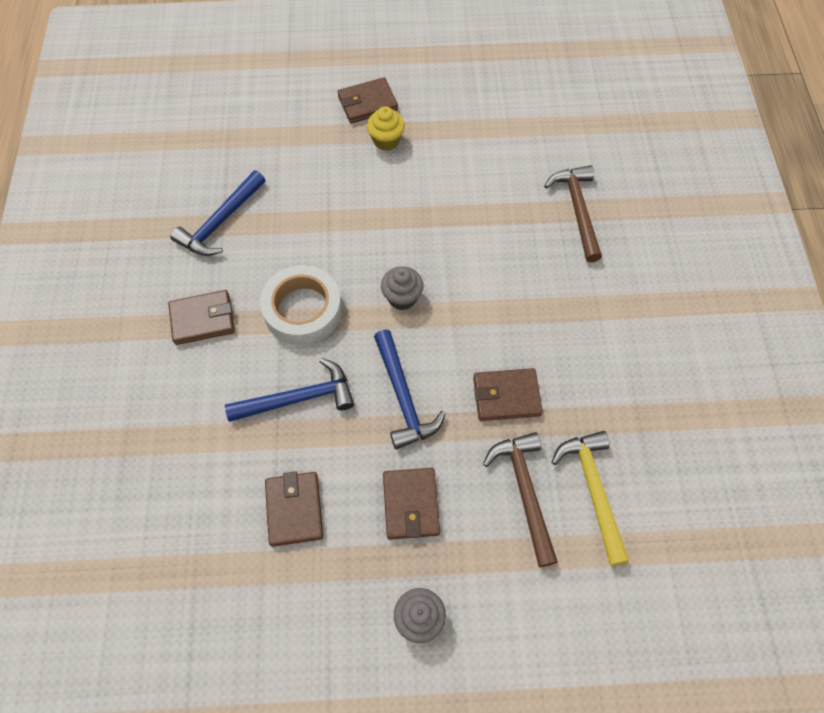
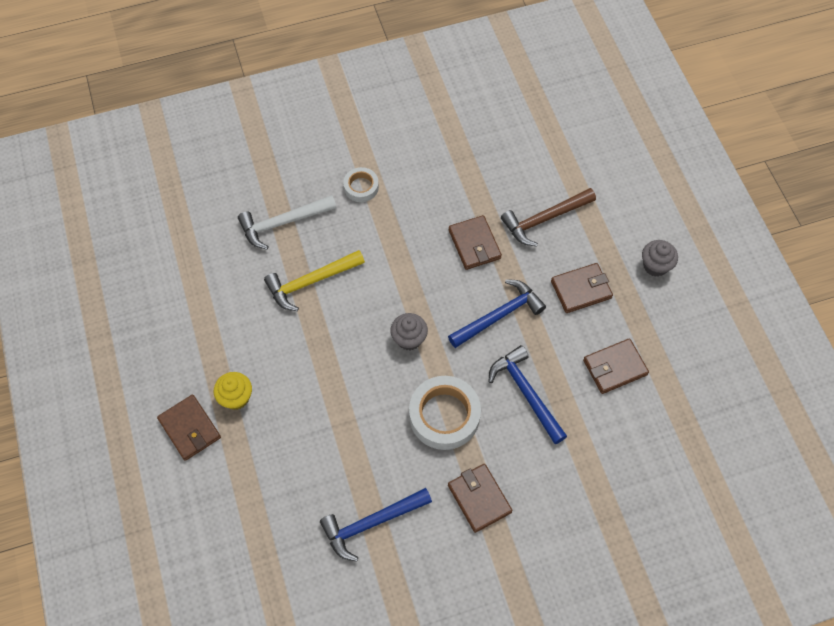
camera: 105 degrees left, 0 degrees up
(220, 222) = (371, 523): blue hammer -> blue hammer turned 135 degrees clockwise
(577, 210) = (283, 223): brown hammer -> white hammer
(593, 489) = (527, 178): yellow hammer -> yellow hammer (310, 282)
(612, 293) = (361, 187): none -> white tape

